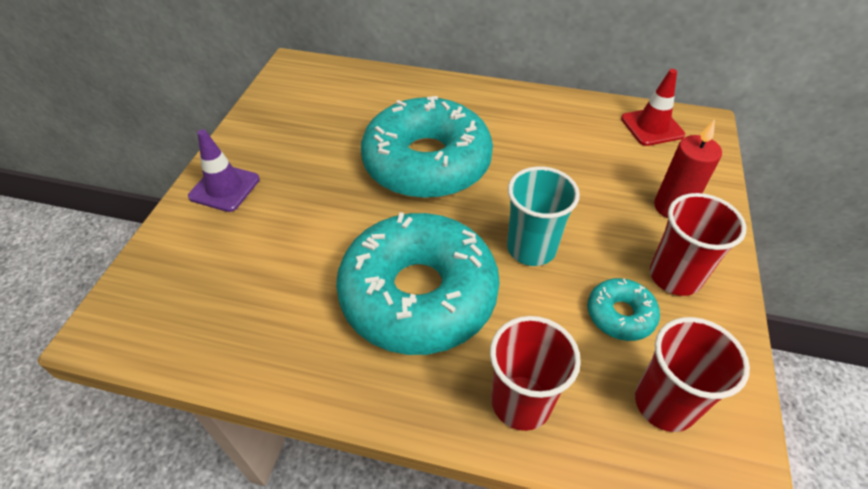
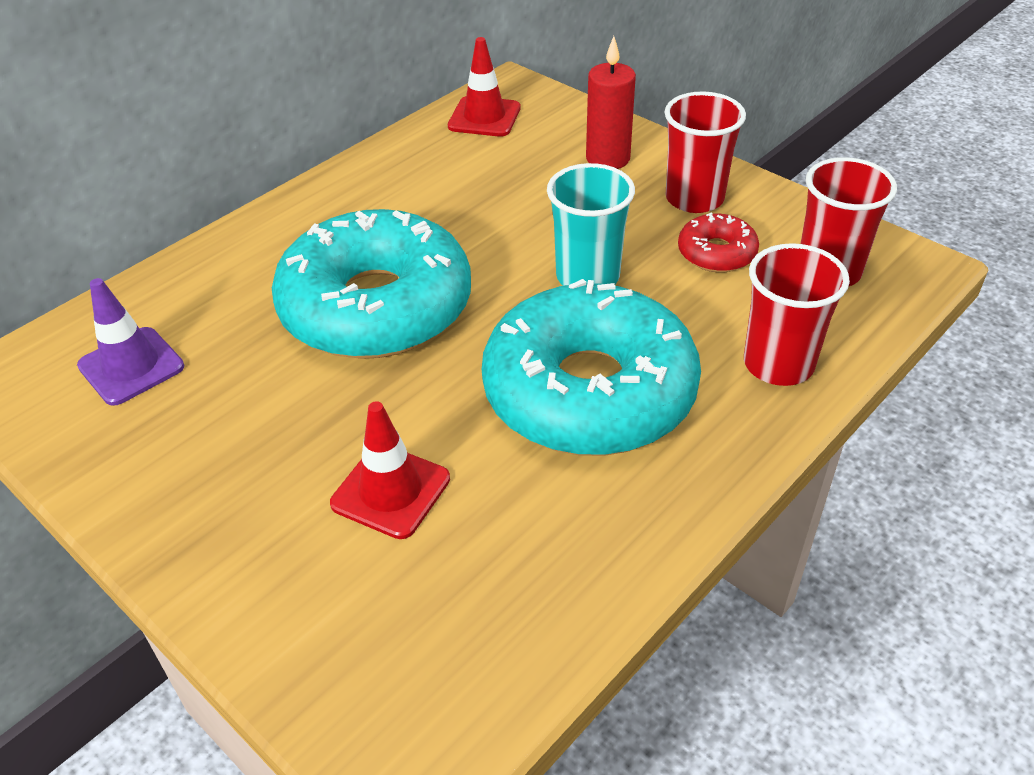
camera: 60 degrees left, 5 degrees down
(224, 188) = (223, 540): purple traffic cone -> purple traffic cone (131, 366)
(286, 236) = (391, 491): none -> red traffic cone
(620, 315) = (716, 253): turquoise donut -> red donut

